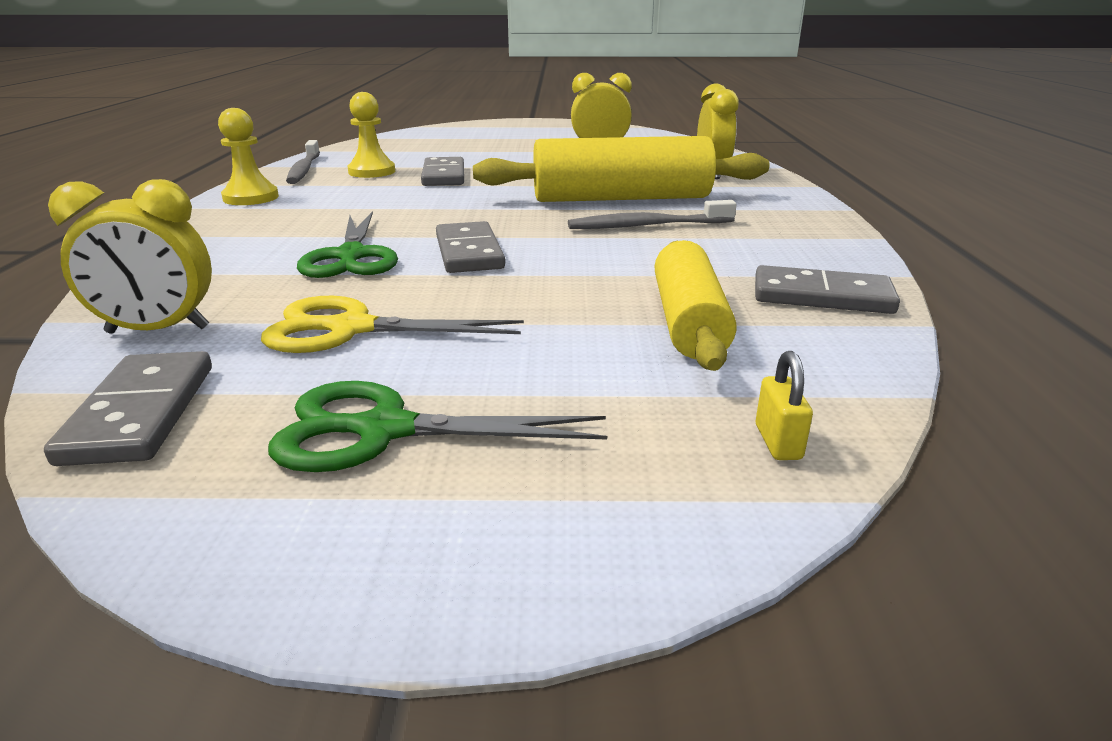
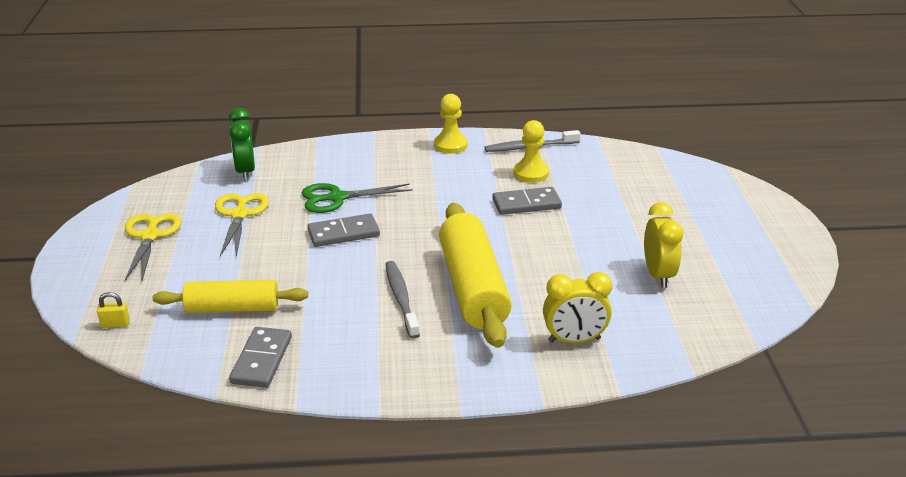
camera: 85 degrees right, 5 degrees up
(141, 413) = (175, 187): grey domino -> none
(158, 330) = (245, 171): yellow clock -> green clock
(384, 430) = (150, 236): green scissors -> yellow scissors

